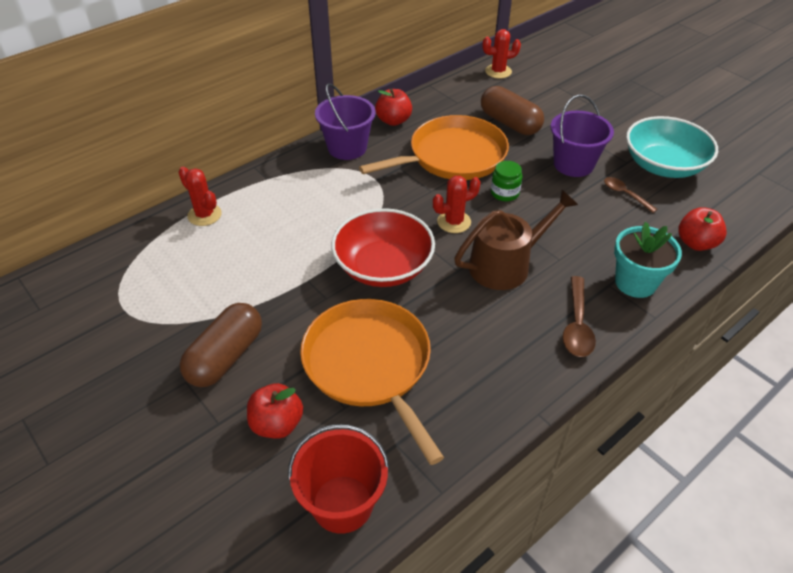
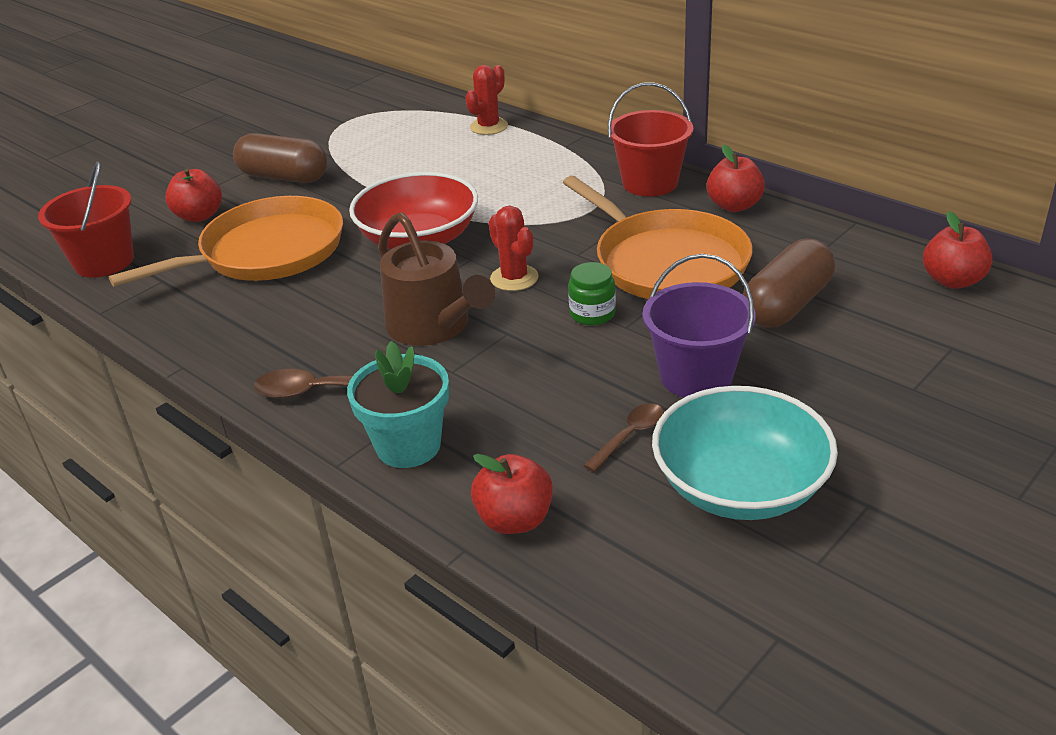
camera: 85 degrees right, 10 degrees down
(347, 148) = (650, 183): purple bucket -> red bucket
(498, 71) = (952, 281): red cactus -> red apple

